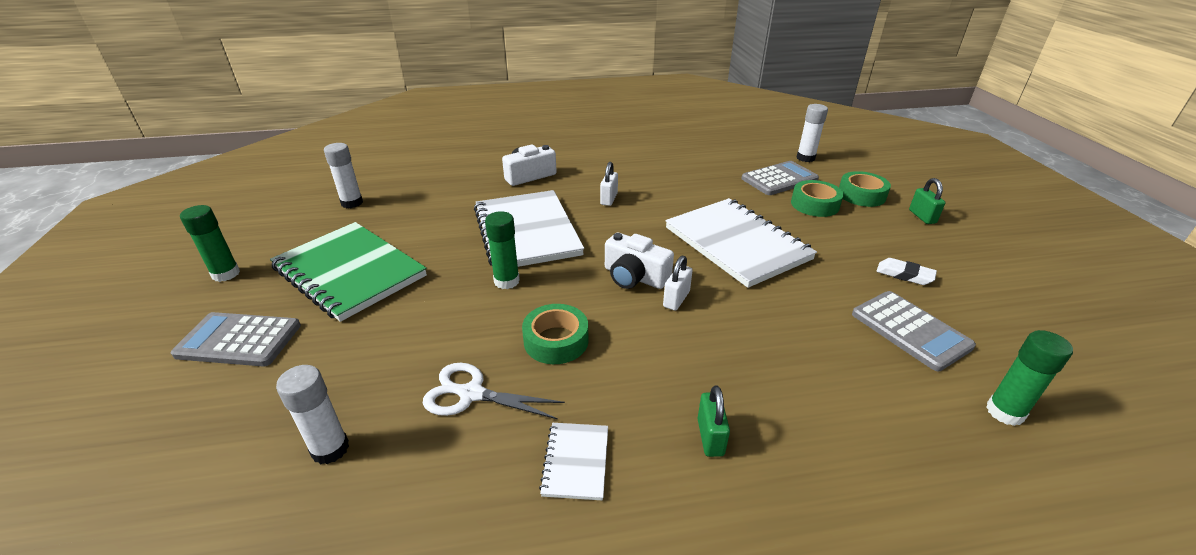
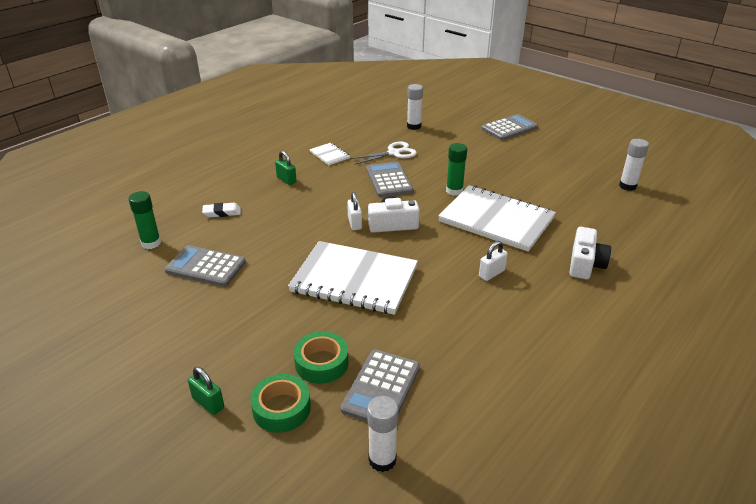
camera: 140 degrees right, 0 degrees up
(226, 274) = (577, 137): green glue stick -> none
(350, 272) = (532, 161): green notebook -> none
(556, 341) = (389, 180): green tape -> grey calculator
(608, 199) = (491, 273): white padlock -> white padlock turned 75 degrees clockwise
(904, 275) = (216, 312): white eraser -> white eraser (222, 213)

